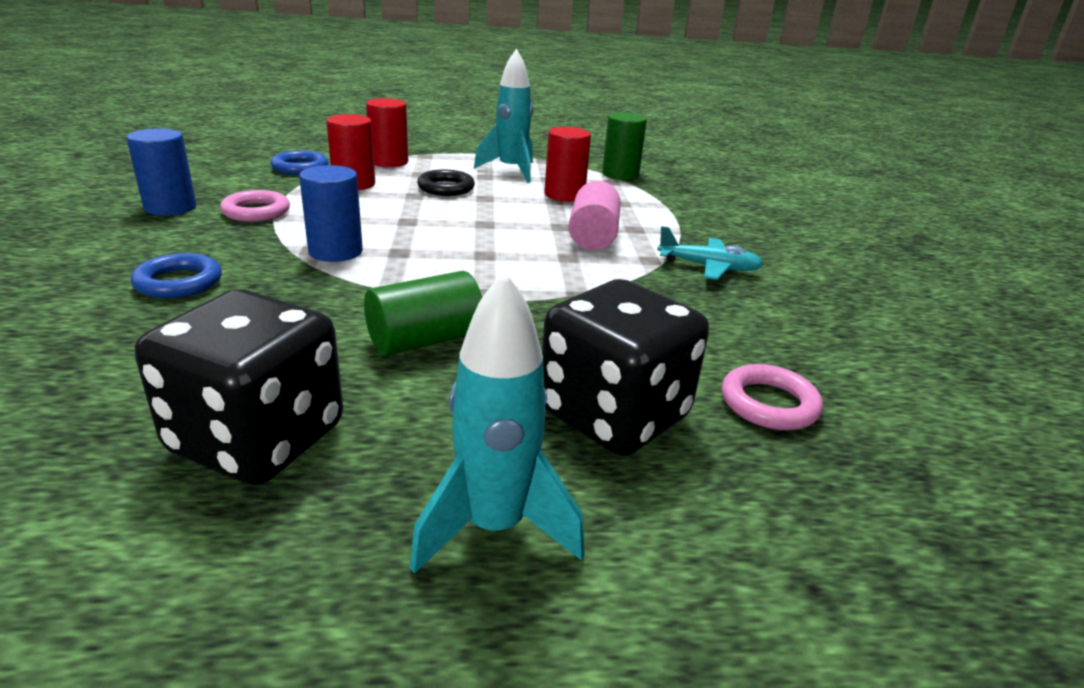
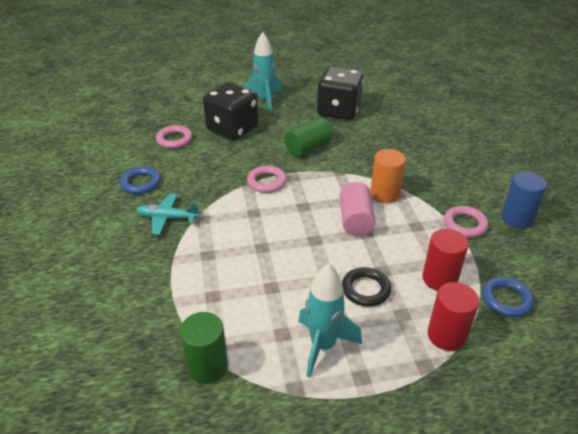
camera: 175 degrees right, 10 degrees up
(179, 282) = (433, 162): blue ring -> blue ring (141, 183)
(336, 251) = (384, 194): blue cylinder -> orange cylinder
(539, 291) = (266, 182): none -> pink ring
(564, 195) = (263, 300): red cylinder -> none
(593, 236) = (238, 238): pink cylinder -> pink cylinder (355, 220)

